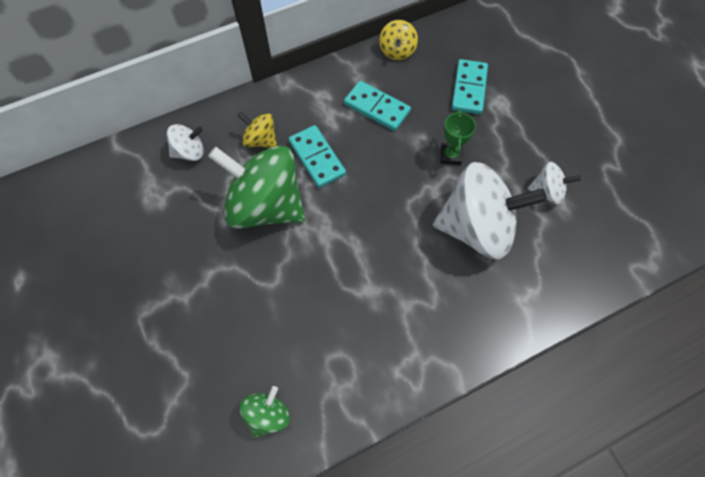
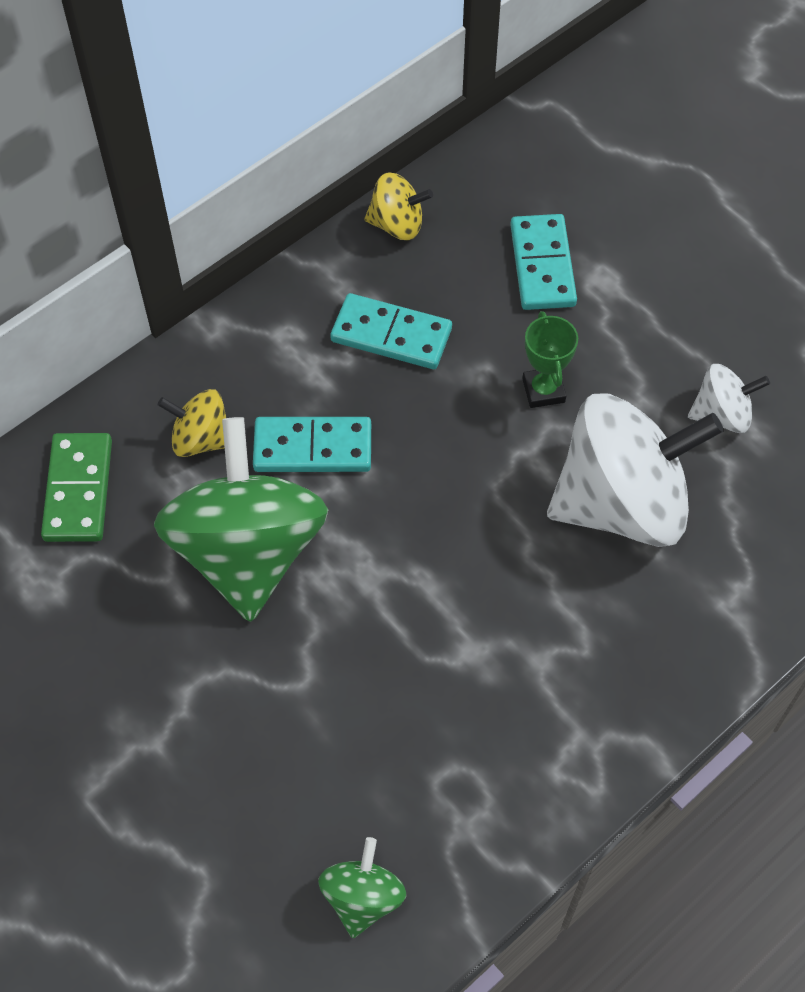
camera: 15 degrees left, 5 degrees down
(189, 152) = (79, 490): white spinning top -> green domino
(266, 205) = (248, 552): green spinning top -> green spinning top turned 75 degrees clockwise
(317, 158) = (313, 447): turquoise domino -> turquoise domino turned 45 degrees counterclockwise
(397, 51) = (397, 224): yellow spinning top -> yellow spinning top turned 75 degrees counterclockwise

